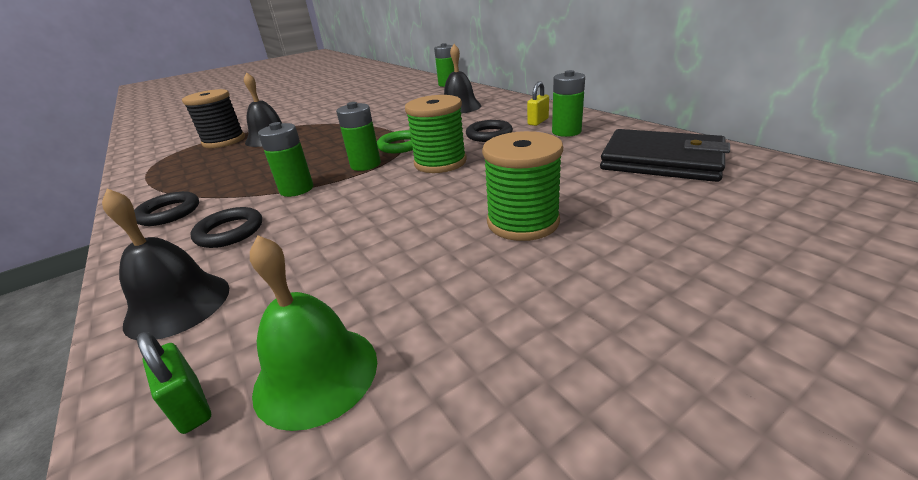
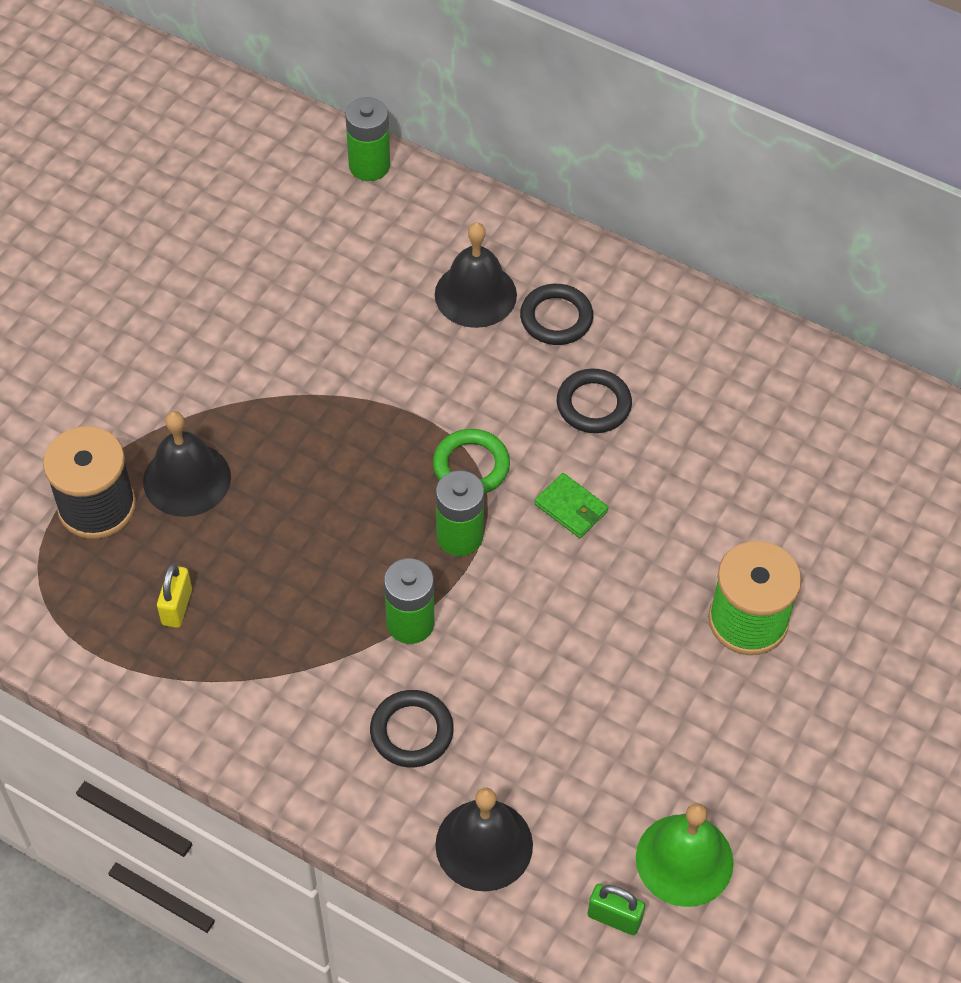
camera: 30 degrees left, 25 degrees up
(169, 213) = (271, 722): black ring -> black ring (556, 318)
(440, 162) = (571, 508): green spool -> green wallet
(538, 121) = (648, 344): yellow padlock -> yellow padlock (177, 607)
(566, 132) = (707, 377): green battery -> none
(661, 161) = (855, 449): black wallet -> none

